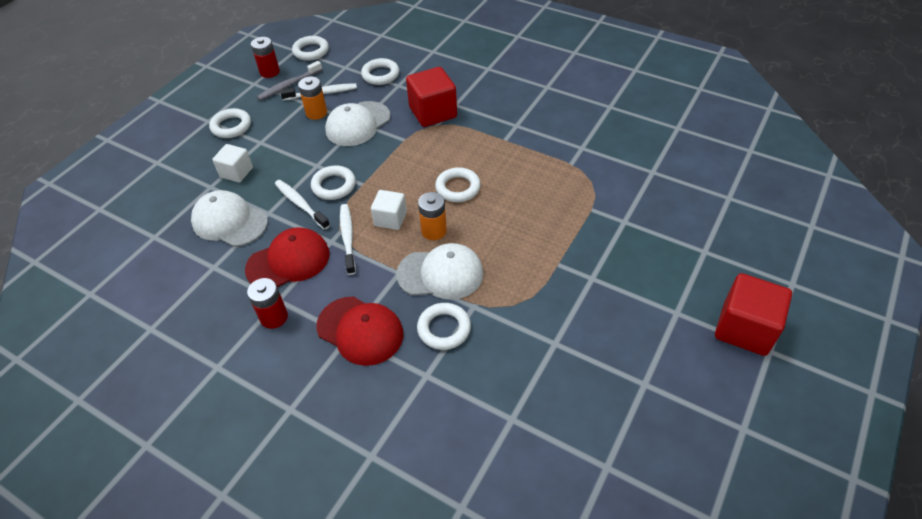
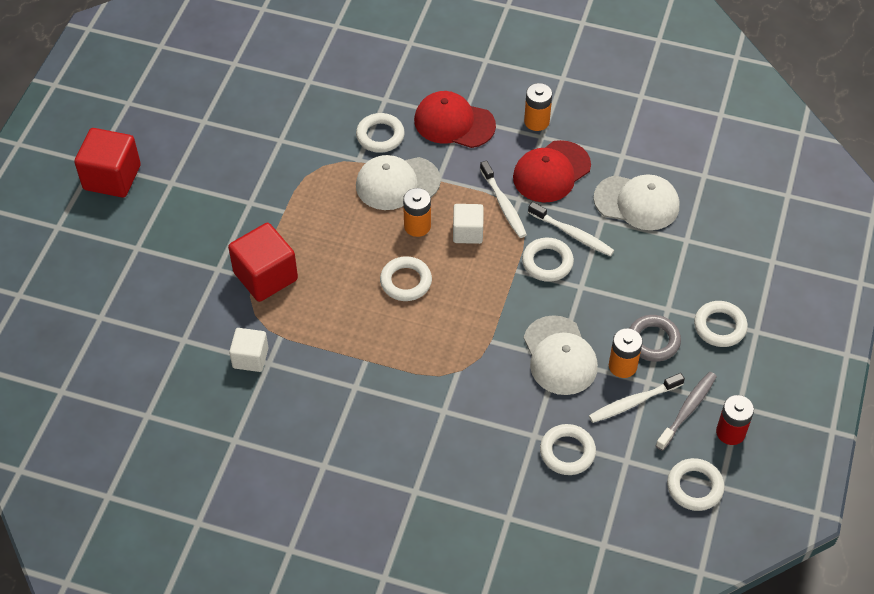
camera: 165 degrees right, 5 degrees up
(236, 172) = (668, 262): white cube -> white cube (250, 358)
(274, 317) = (536, 121): red battery -> orange battery
(285, 124) = (653, 341): none -> grey ring
(358, 124) = (559, 356): white cap -> white cap turned 135 degrees clockwise
(433, 112) = (469, 391): red cube -> red cube (265, 276)

